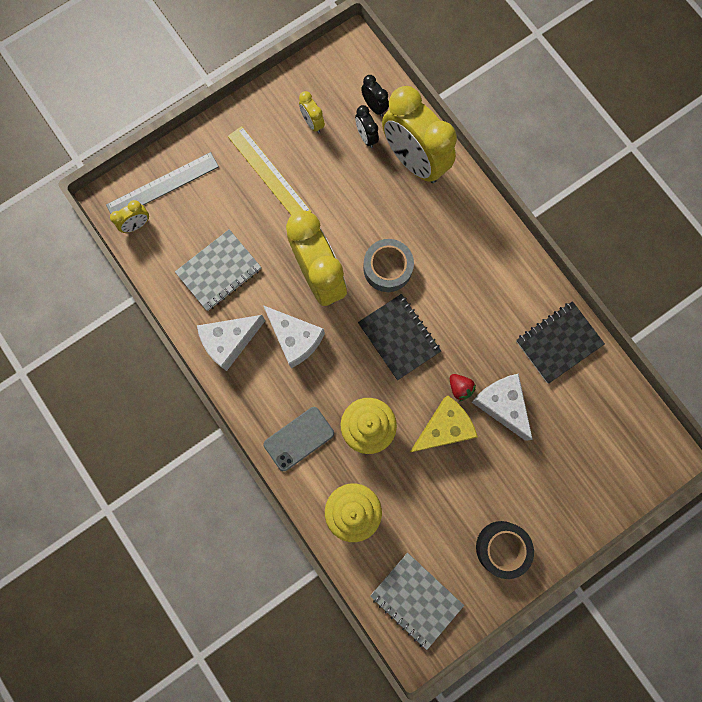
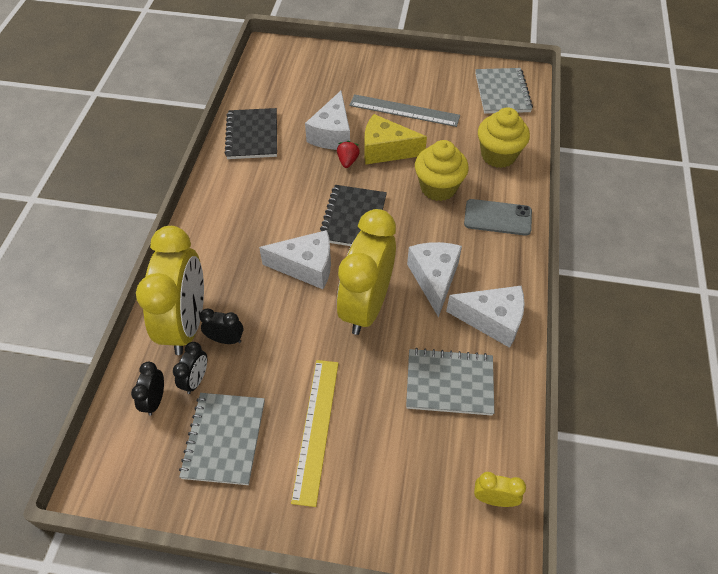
camera: 135 degrees left, 25 degrees down
(163, 186) = (431, 517): grey ruler -> grey ruler (404, 110)
(312, 123) = (224, 439): yellow clock -> grey notebook
(379, 174) = (226, 339): none -> black clock
(387, 268) = (306, 267): grey tape -> white cheese
(502, 548) = (420, 78): black tape -> none
(558, 342) = (252, 135): black notebook -> black notebook turned 75 degrees clockwise

